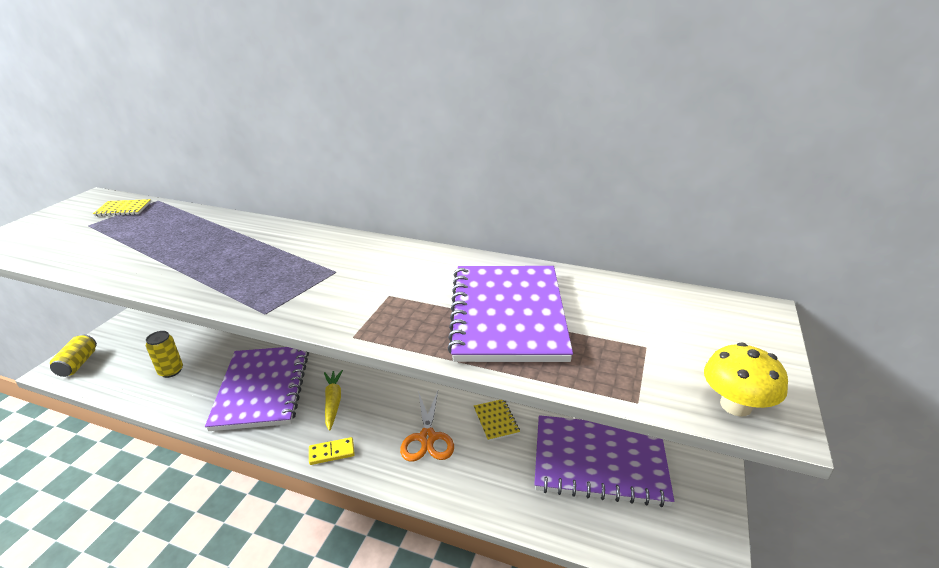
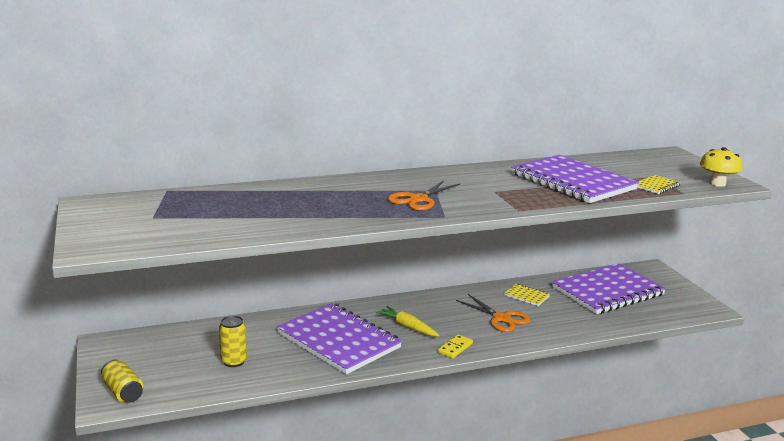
camera: 40 degrees left, 10 degrees down
(123, 209) = (152, 202): yellow notebook -> yellow notebook (656, 186)
(294, 278) = (418, 199): none -> orange scissors

